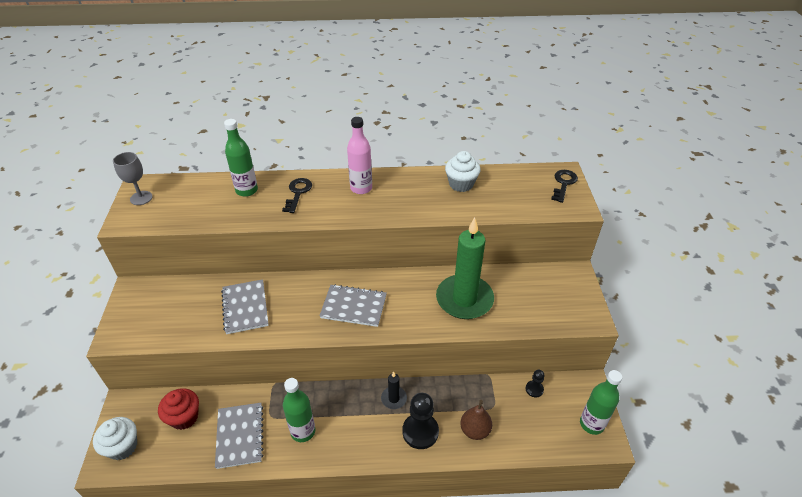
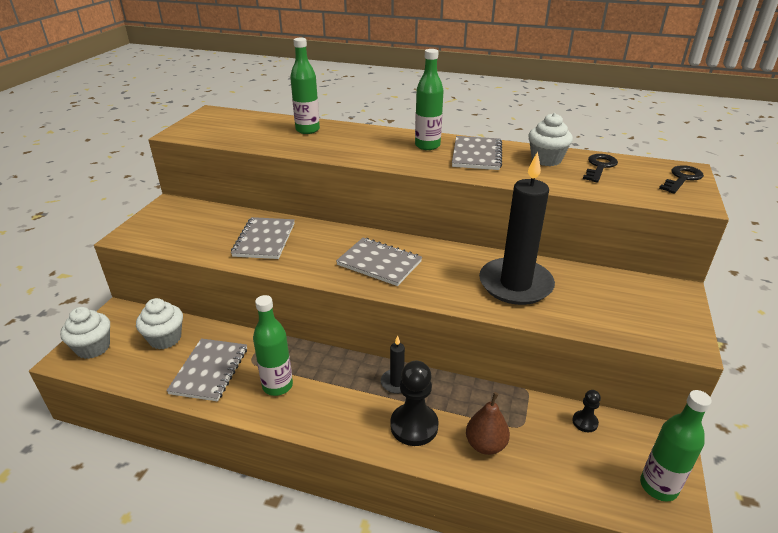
camera: 20 degrees right, 10 degrees down
(141, 198) = (206, 120): grey goblet -> none
(184, 417) = (165, 339): red cupcake -> white cupcake
(298, 193) = (357, 139): black key -> black key (599, 167)
(361, 188) = (427, 146): pink bottle -> green bottle
(405, 191) = (476, 155): none -> grey notebook
(464, 299) = (515, 284): green candle -> black candle

